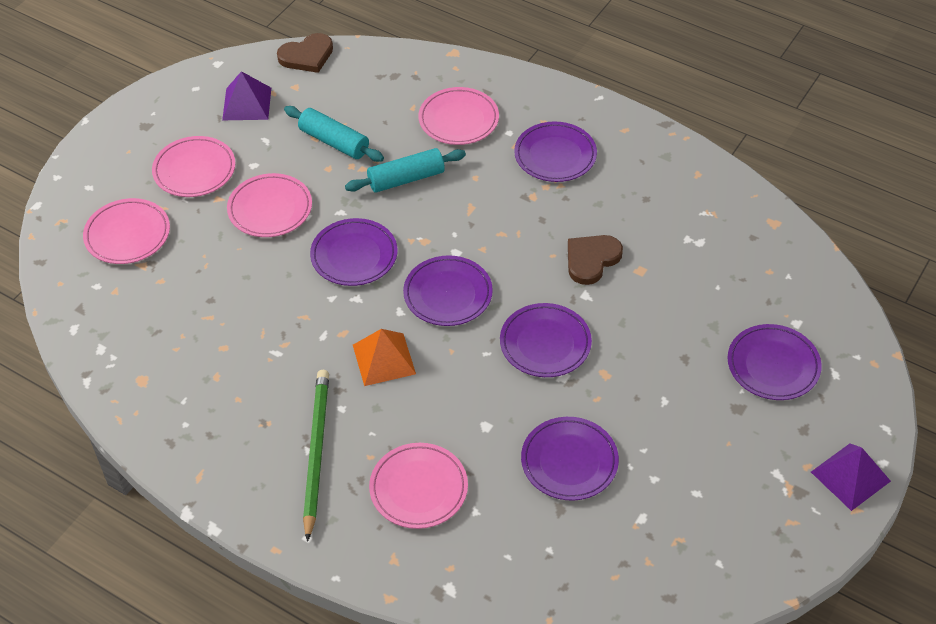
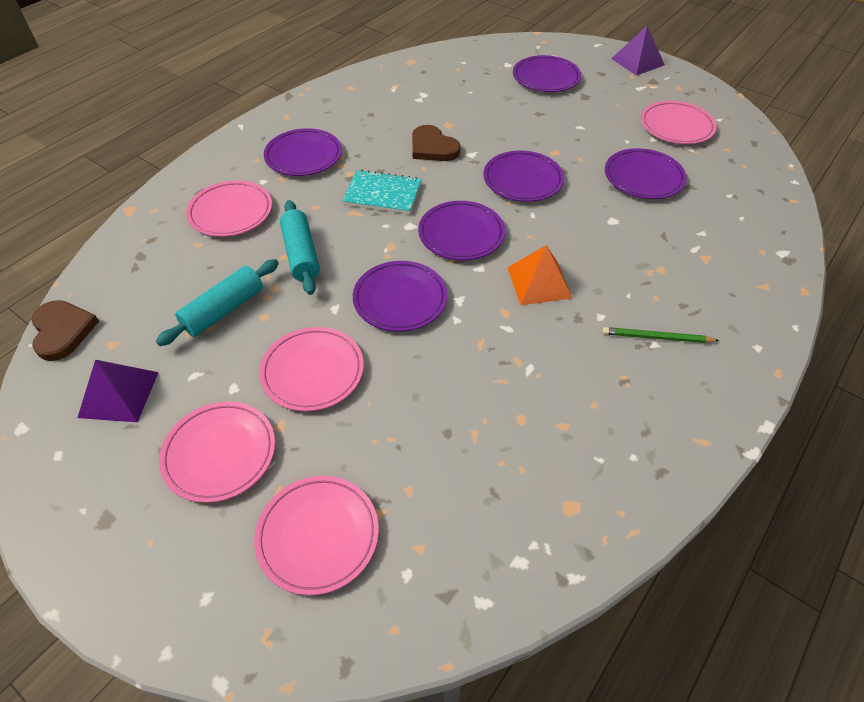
camera: 85 degrees left, 0 degrees up
(316, 452) = (656, 337): green pencil -> green pencil, size x0.57
(418, 488) = (686, 266): pink plate -> pink plate (676, 126)
(502, 226) = (382, 194): none -> turquoise notebook

